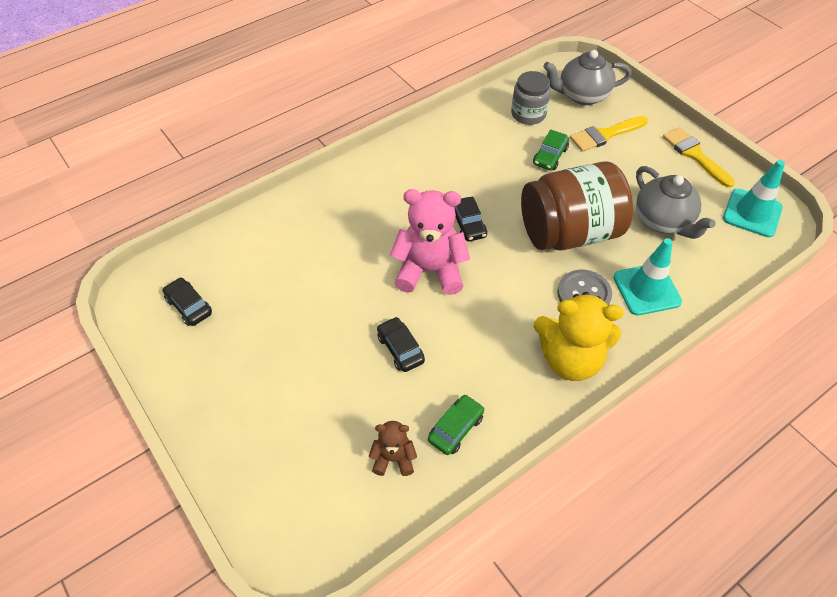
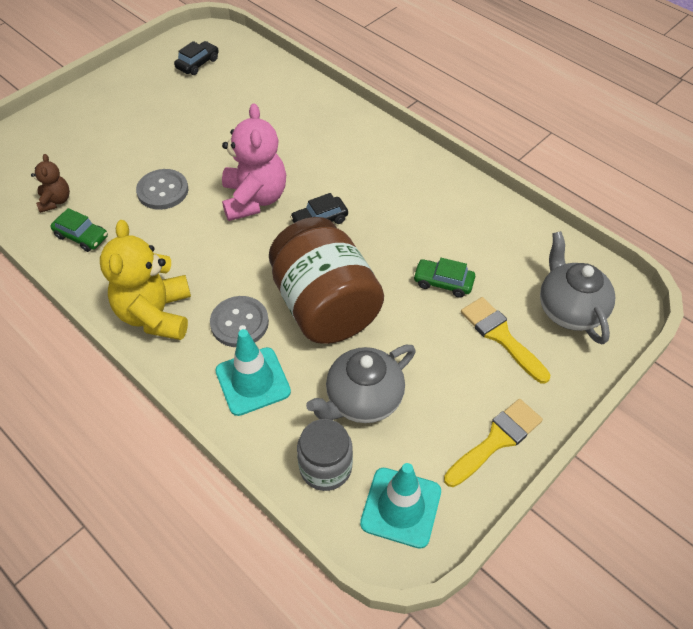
camera: 80 degrees right, 0 degrees up
(400, 349) = (163, 191): black car -> grey button
(528, 114) = (511, 257): grey jar -> grey jar (325, 467)

